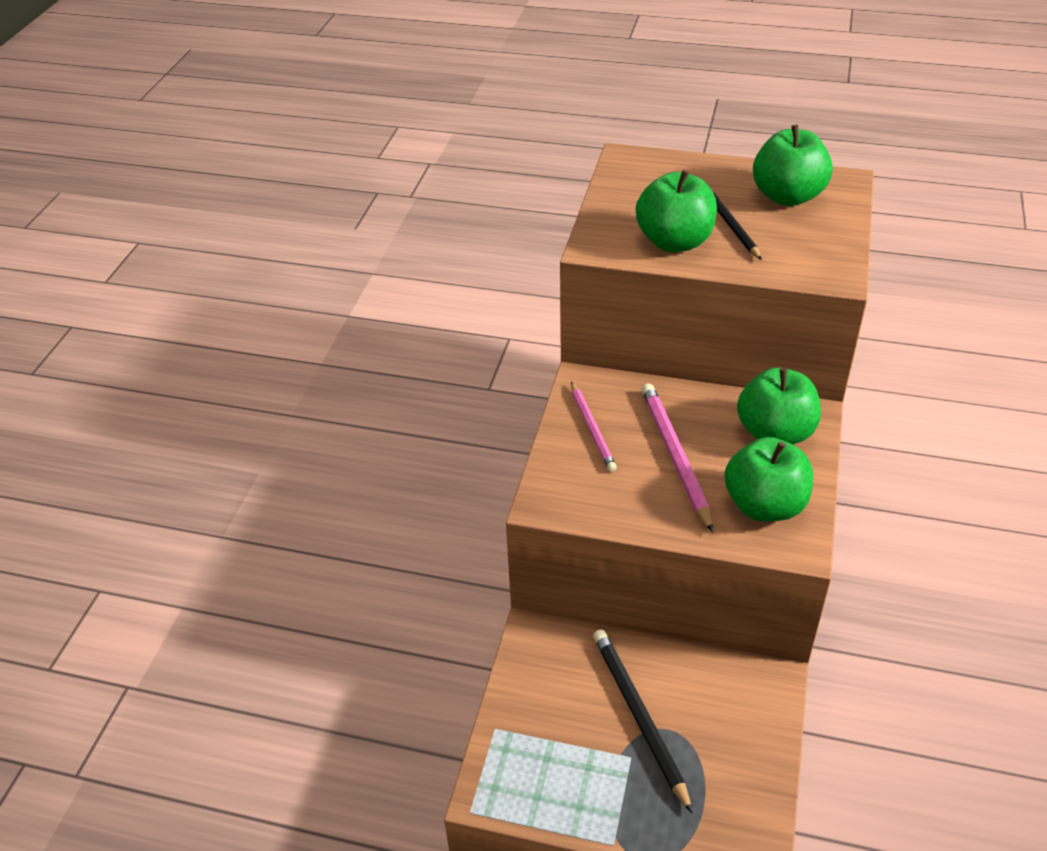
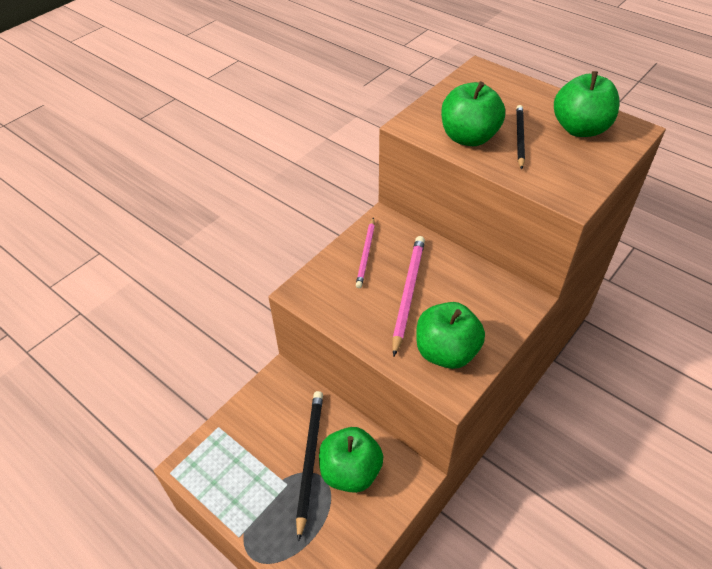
camera: 25 degrees right, 5 degrees up
(775, 433) = (490, 303): green apple -> green apple (350, 471)

